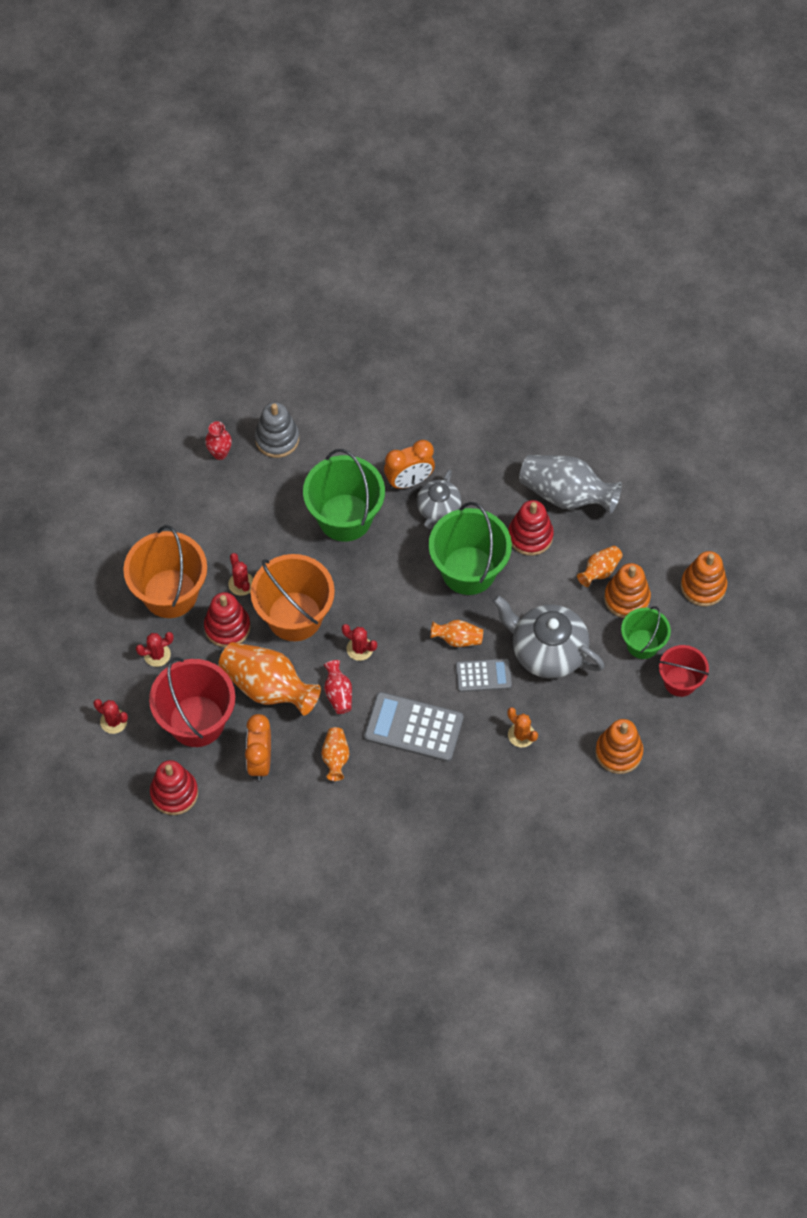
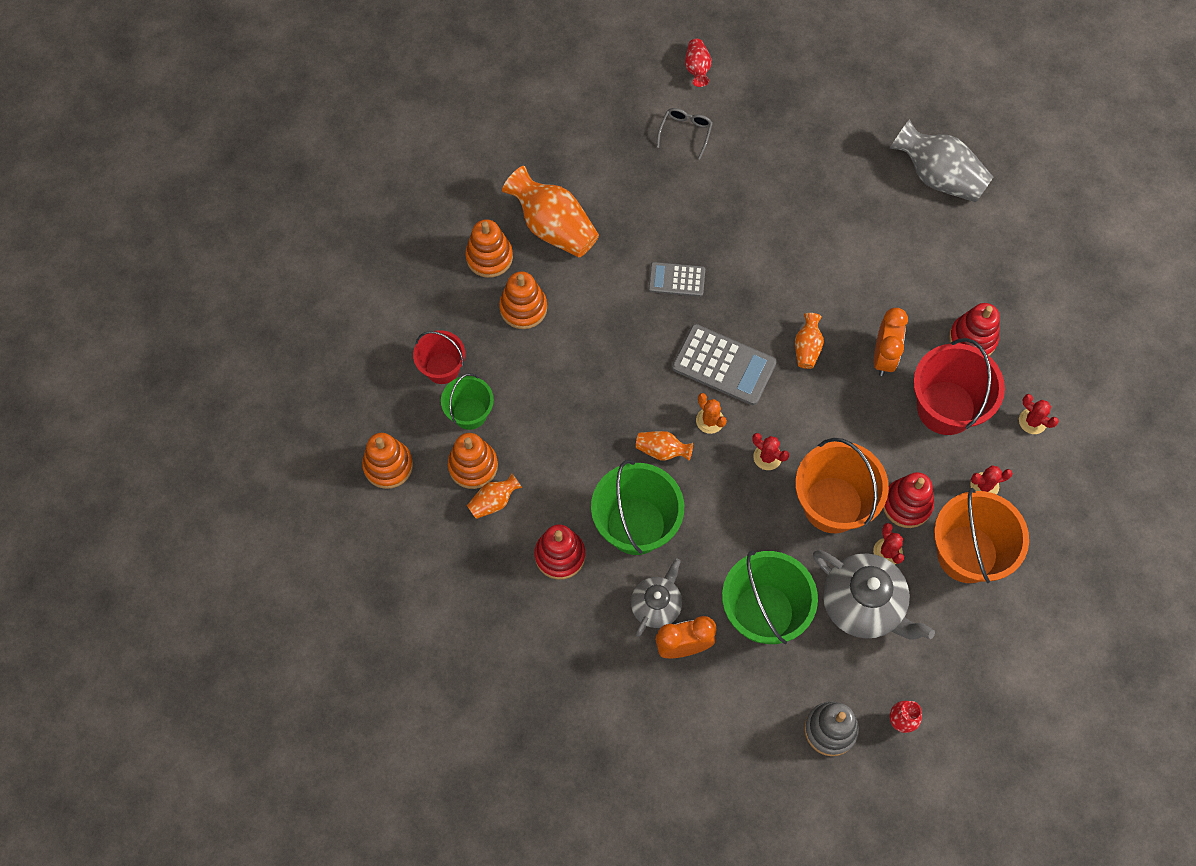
camera: 170 degrees left, 5 degrees up
(268, 687) = (869, 431): orange vase -> orange vase (553, 227)
(338, 693) = (796, 412): red vase -> red vase (697, 69)
(483, 675) = (642, 407): grey calculator -> grey calculator (676, 279)
(495, 972) = (685, 133): none -> grey glasses
(521, 735) = (616, 340): orange cactus -> orange cactus (710, 420)
(547, 651) = (571, 422): grey teapot -> grey teapot (863, 605)
(566, 495) = (509, 598): grey vase -> grey vase (938, 176)
(665, 799) = (489, 257): none -> orange stacking toy

